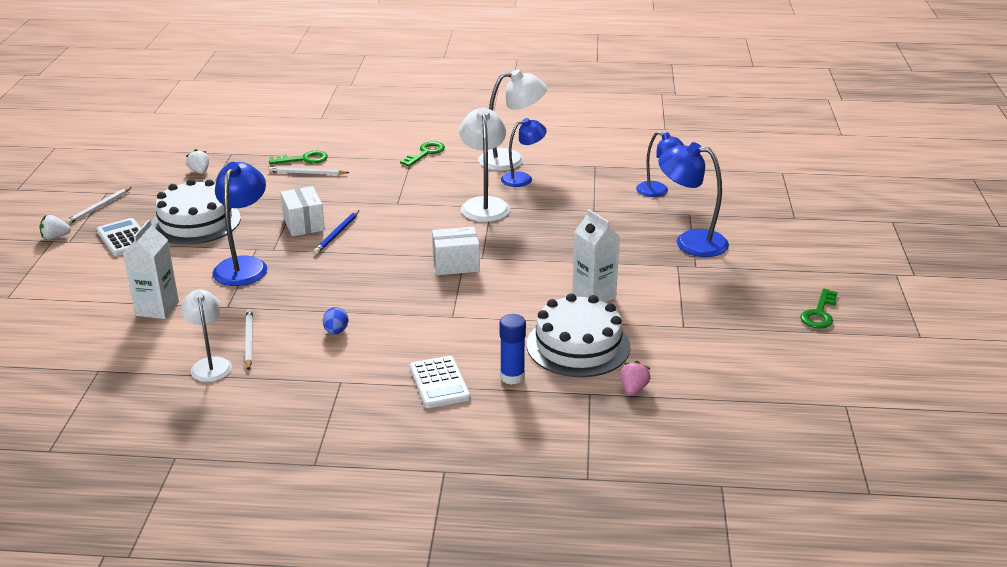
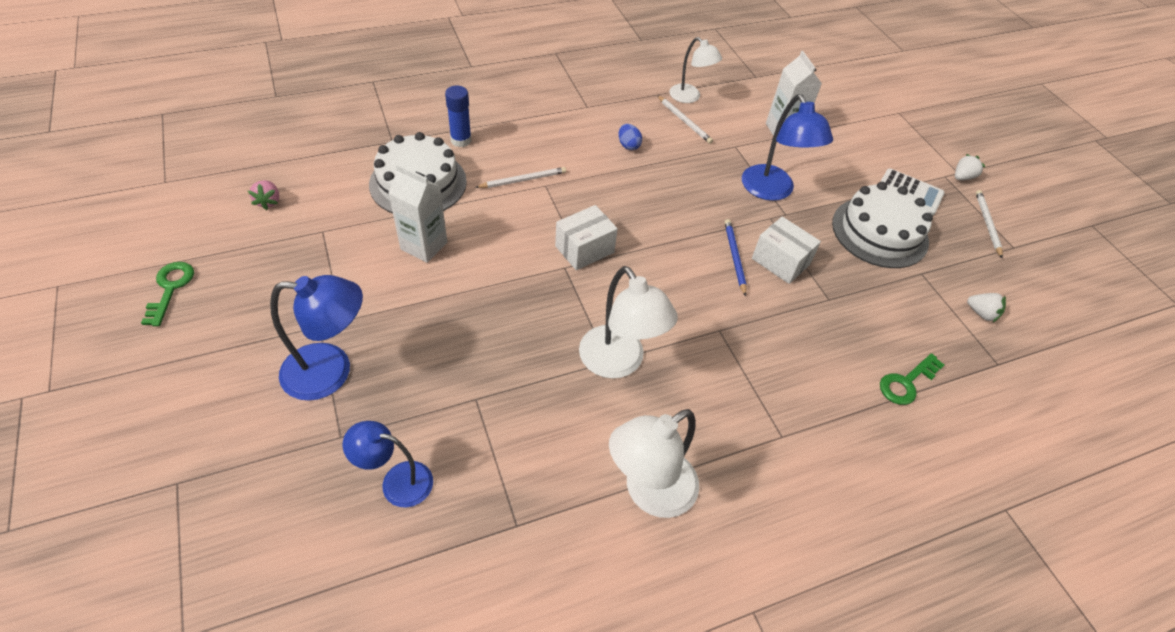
camera: 150 degrees right, 20 degrees up
(307, 173) = (871, 353): white pencil -> white pencil (523, 180)
(425, 153) = (777, 461): green key -> none
(439, 383) = (514, 122): white calculator -> none
(523, 178) = (604, 444): blue lamp -> none
(633, 389) = (356, 153): pink strawberry -> pink strawberry (268, 202)

